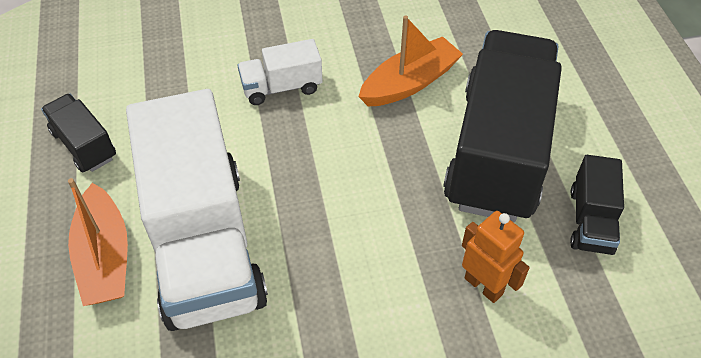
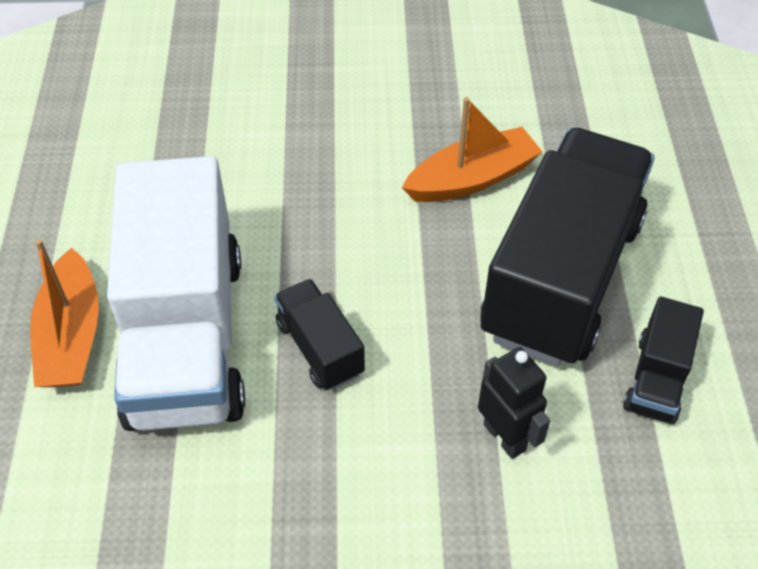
camera: 10 degrees right, 0 degrees up
(84, 145) = (73, 202): black truck -> black truck (320, 348)
(282, 87) = (316, 164): white truck -> none
(483, 286) = (505, 437): orange robot -> black robot

